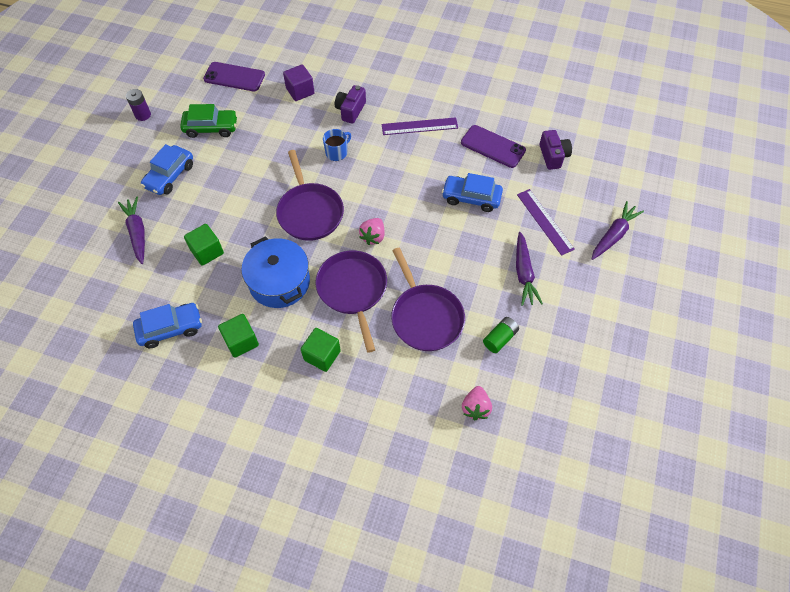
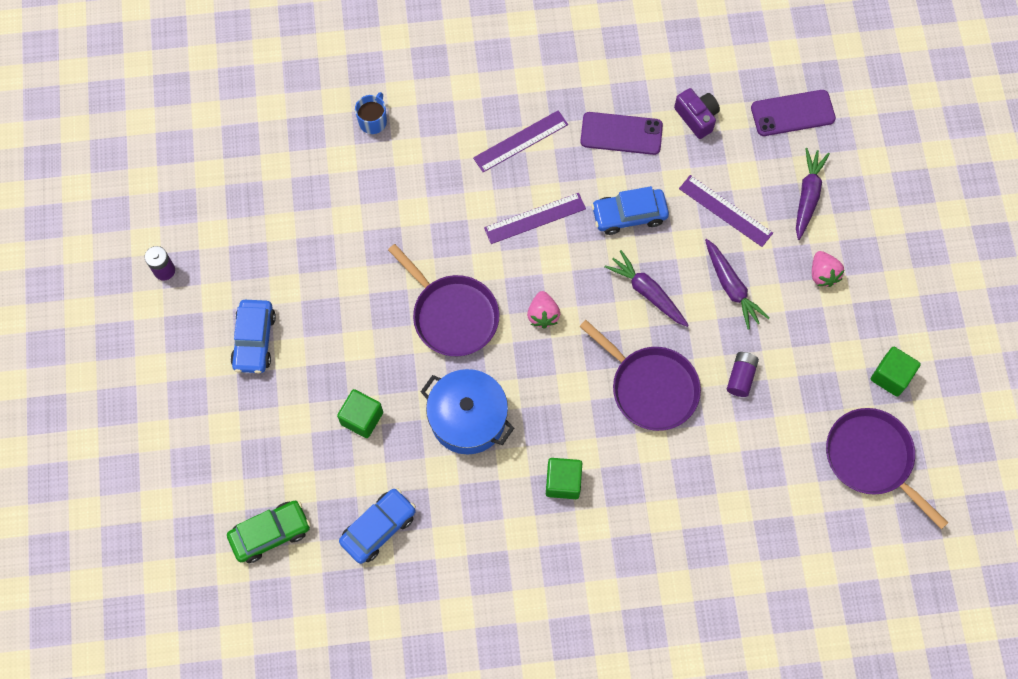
camera: 25 degrees left, 10 degrees up
(137, 233) = (264, 431): purple carrot -> purple carrot (647, 292)
(211, 128) = (264, 252): green car -> green car (270, 533)
(234, 77) = (247, 165): purple phone -> purple phone (792, 113)
(241, 341) = (466, 507): green cube -> green cube (891, 376)
(300, 91) = (345, 151): purple cube -> none
(337, 152) = (440, 221): blue mug -> blue mug (373, 121)
(350, 110) = (424, 153): purple camera -> none
(353, 290) = (555, 391): purple pan -> purple pan (871, 458)
(402, 175) = (535, 218): none -> purple ruler
(475, 408) = (751, 466): pink strawberry -> pink strawberry (823, 274)
(500, 338) = (741, 377): green battery -> purple battery

